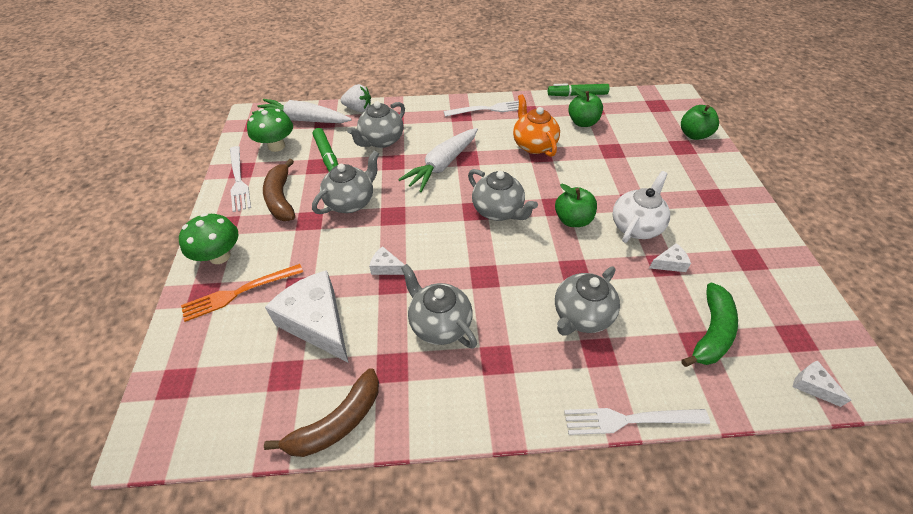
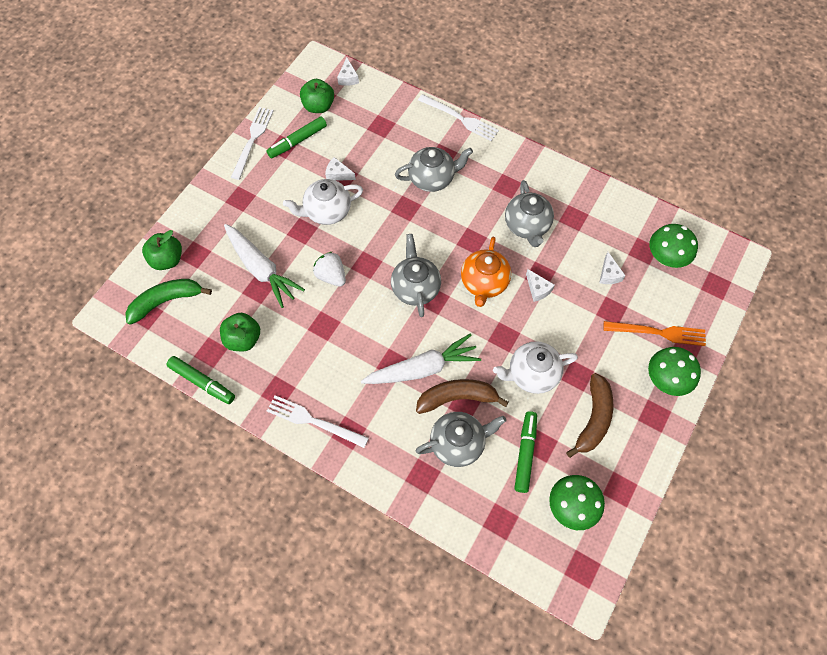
camera: 145 degrees left, 15 degrees up
(238, 180) = (627, 472): white fork -> white fork (253, 140)
(252, 382) = (666, 258): none -> green mushroom
(304, 120) = (523, 538): white carrot -> white carrot (261, 268)
(317, 322) = (609, 274): white cheese -> white cheese, size x0.44
(337, 422) = (622, 206): brown banana -> brown banana (457, 398)
(351, 202) = (531, 374): grey teapot -> white teapot
(358, 109) = (452, 519): white strawberry -> white strawberry (331, 276)
(533, 145) = (318, 340): orange teapot -> orange teapot (484, 283)
(572, 220) = (366, 244): green apple -> green apple (318, 106)
(711, 332) = (366, 126): green banana -> green banana (166, 301)
(745, 272) = (297, 141): none -> green marker

